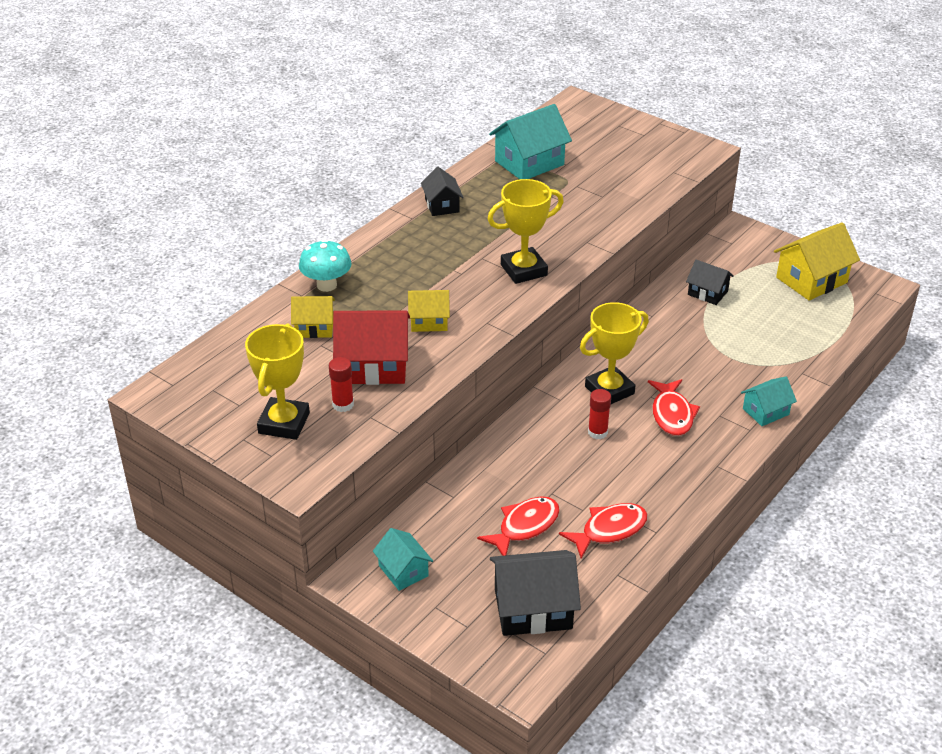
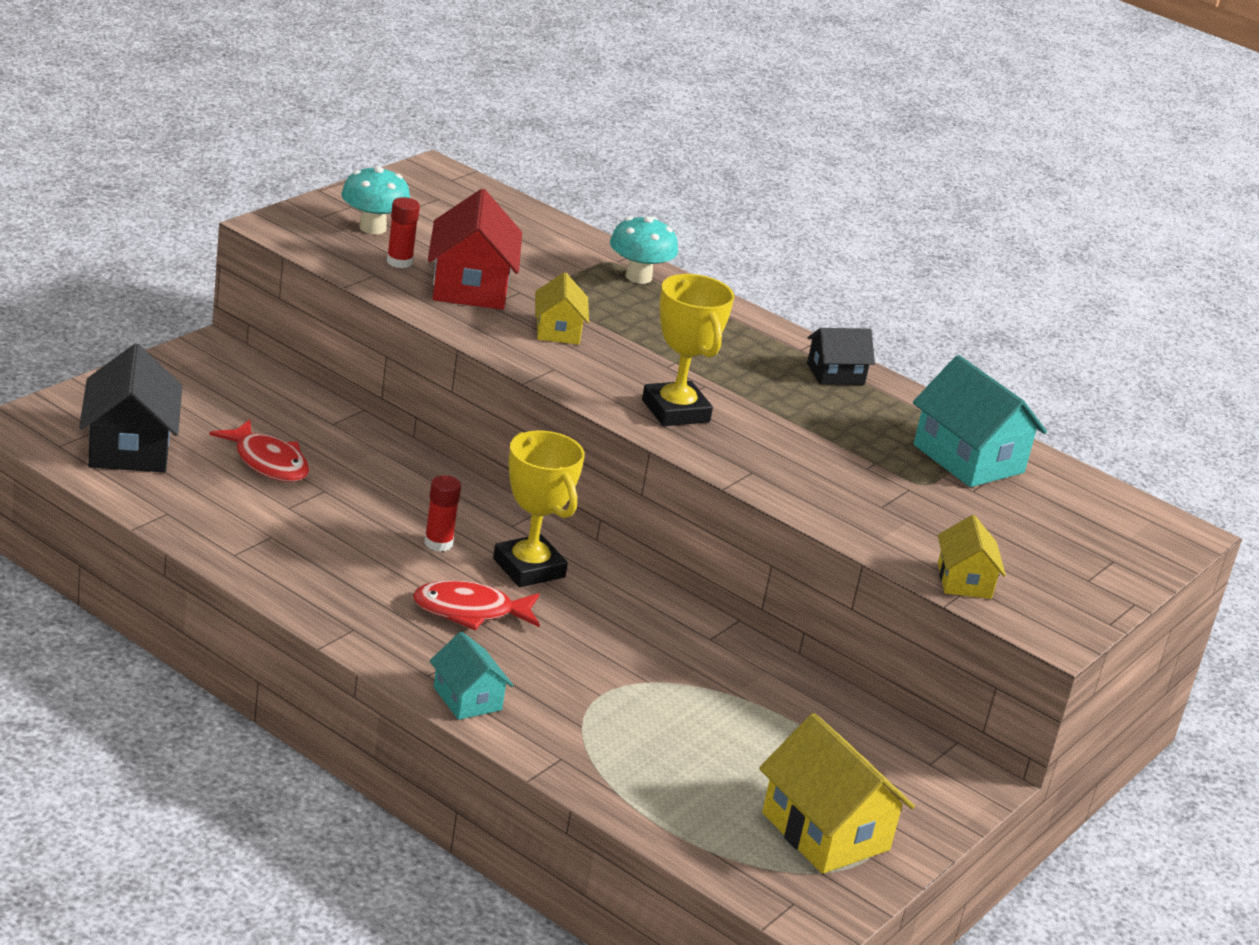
camera: 85 degrees right, 10 degrees down
(284, 423) = (372, 228): yellow trophy -> turquoise mushroom
(314, 327) = (549, 261): yellow house -> yellow house (964, 581)
(403, 571) = (216, 378): turquoise house -> none
(609, 530) = (246, 520): red fish -> none
(707, 293) = (775, 705): black house -> none

